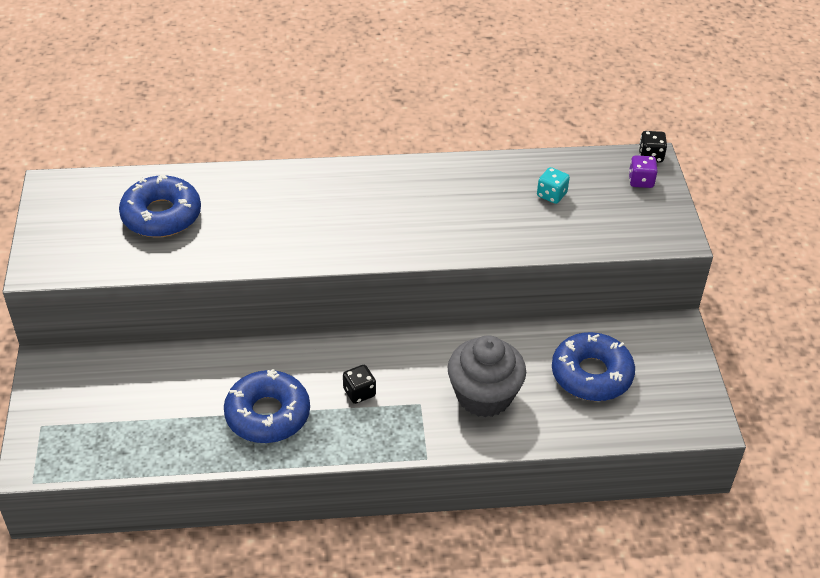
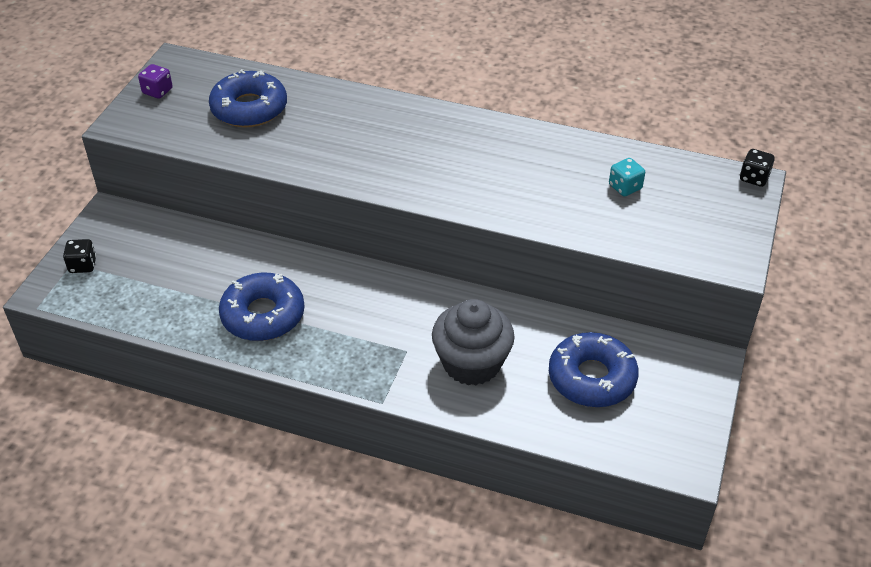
camera: 25 degrees right, 0 degrees up
(359, 392) = (356, 322): black dice -> black dice (83, 265)
(641, 181) = (728, 199): purple dice -> purple dice (157, 91)

